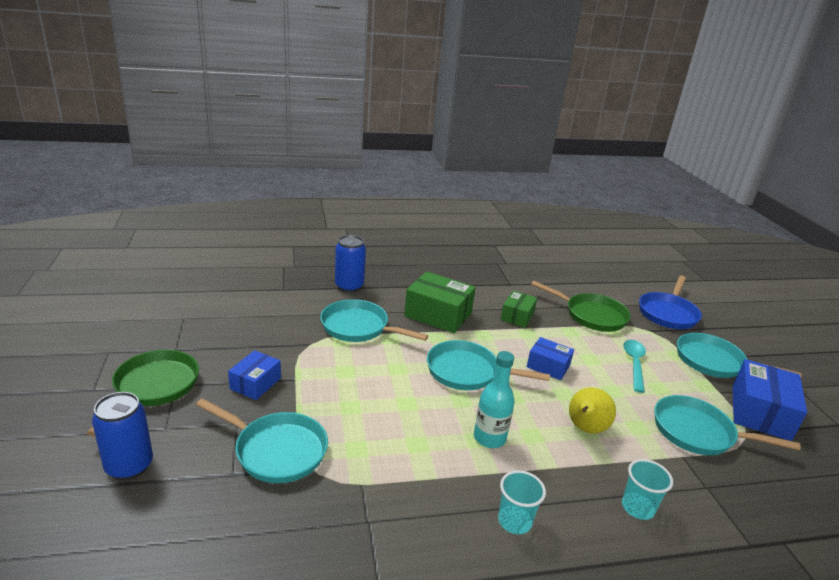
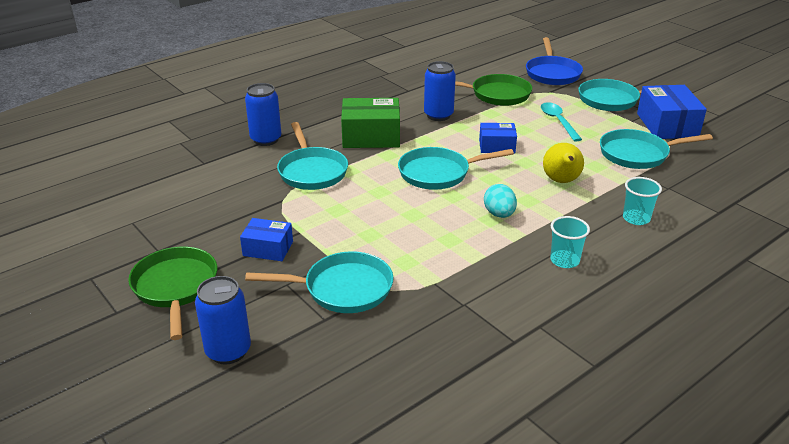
camera: 25 degrees left, 5 degrees up
(255, 383) = (268, 248): blue box -> blue box turned 75 degrees counterclockwise
(358, 327) = (312, 171): turquoise pan -> turquoise pan turned 105 degrees counterclockwise
(489, 438) = (499, 214): turquoise bottle -> turquoise egg
(517, 316) = (438, 115): green box -> blue can

